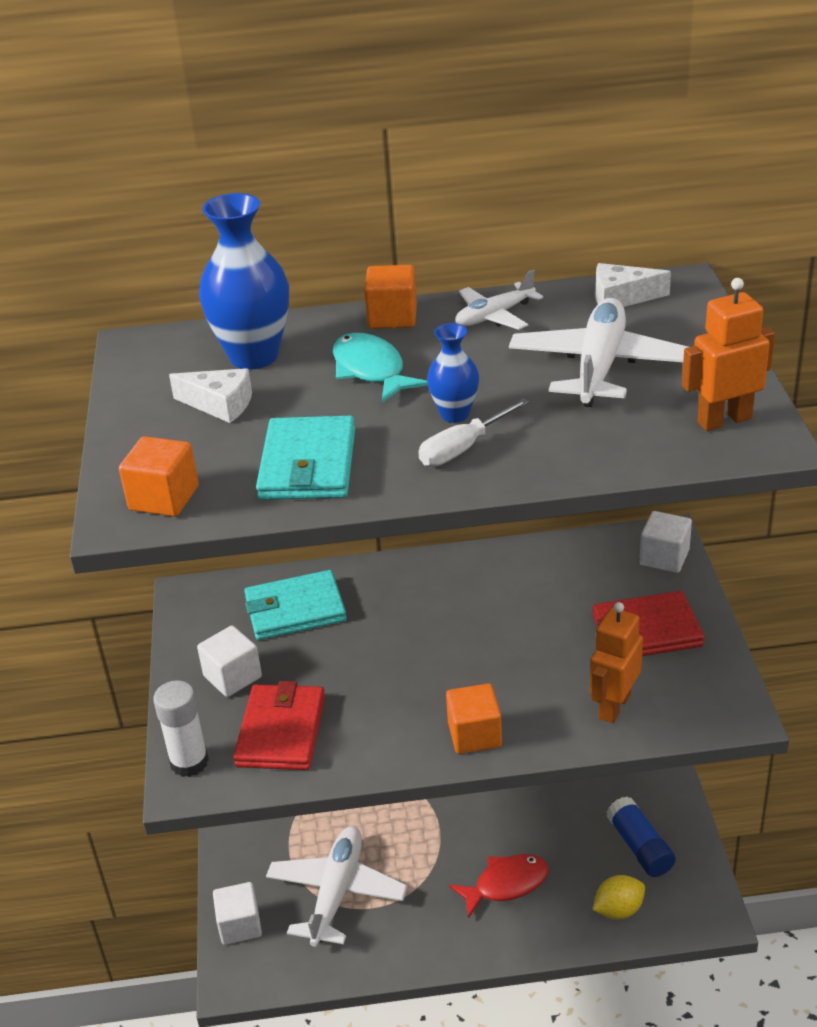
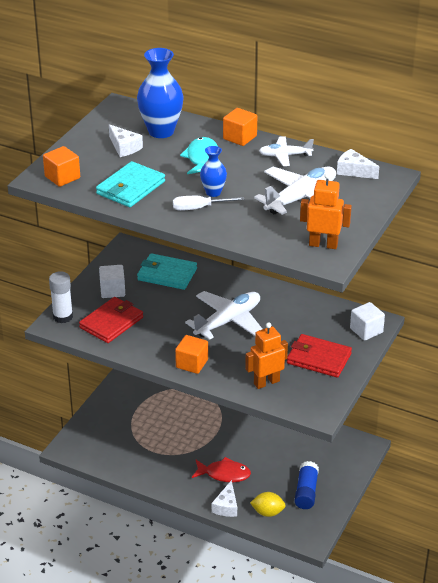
camera: 30 degrees right, 0 degrees up
(240, 925) = (88, 428): white cube -> none
(337, 893) = (142, 437): white plane -> white plane (228, 321)
(554, 934) = (226, 506): none -> white cheese

